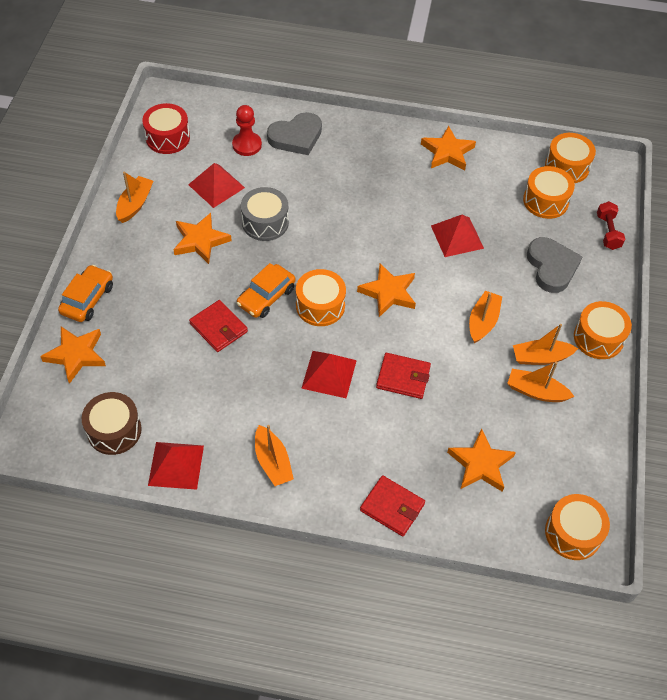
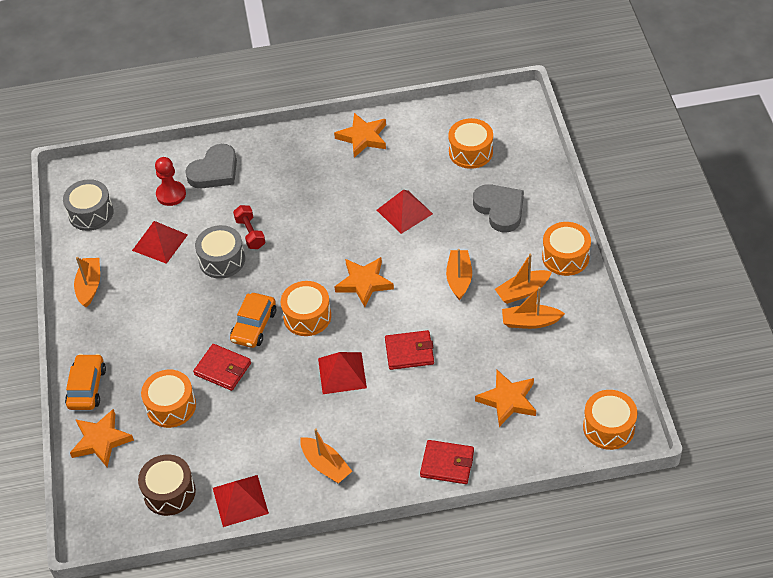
camera: 15 degrees left, 5 degrees down
(167, 137) = (91, 213): red drum -> grey drum
(200, 241) = (168, 297): orange star -> none
(567, 167) = (477, 114): orange drum -> orange drum (171, 406)
(608, 232) = (537, 161): red dumbbell -> red dumbbell (250, 233)

